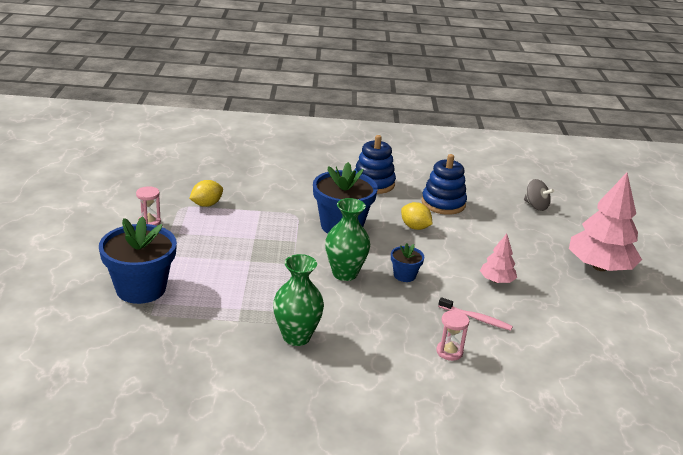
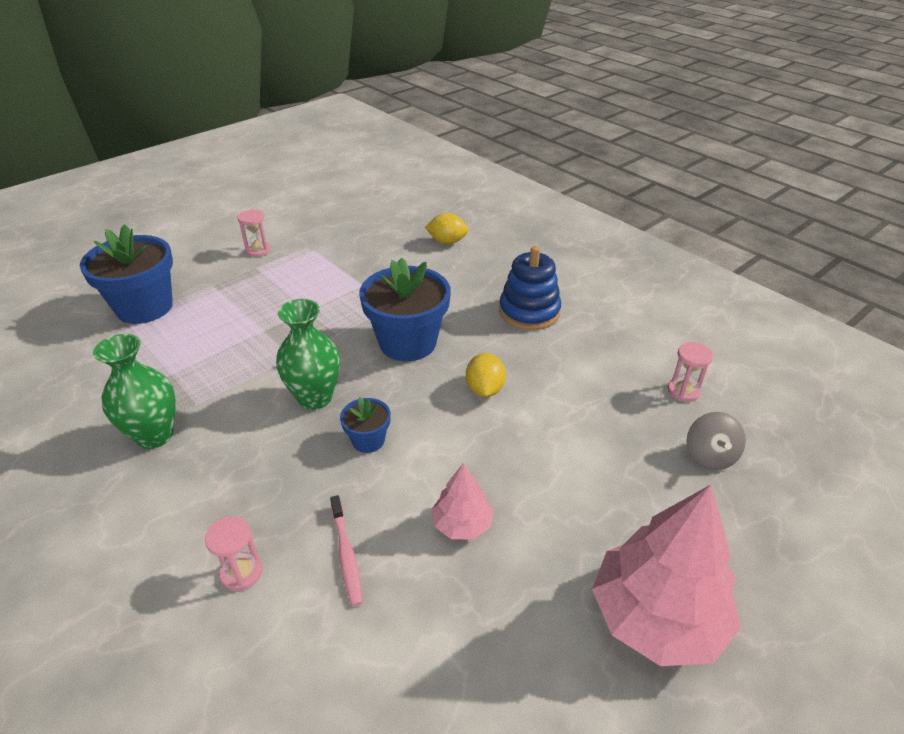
camera: 50 degrees right, 10 degrees up
(206, 204) = (329, 256): yellow lemon -> yellow lemon (447, 242)
(443, 203) = (574, 379): blue stacking toy -> none
(490, 186) = (683, 391): none -> pink hourglass

